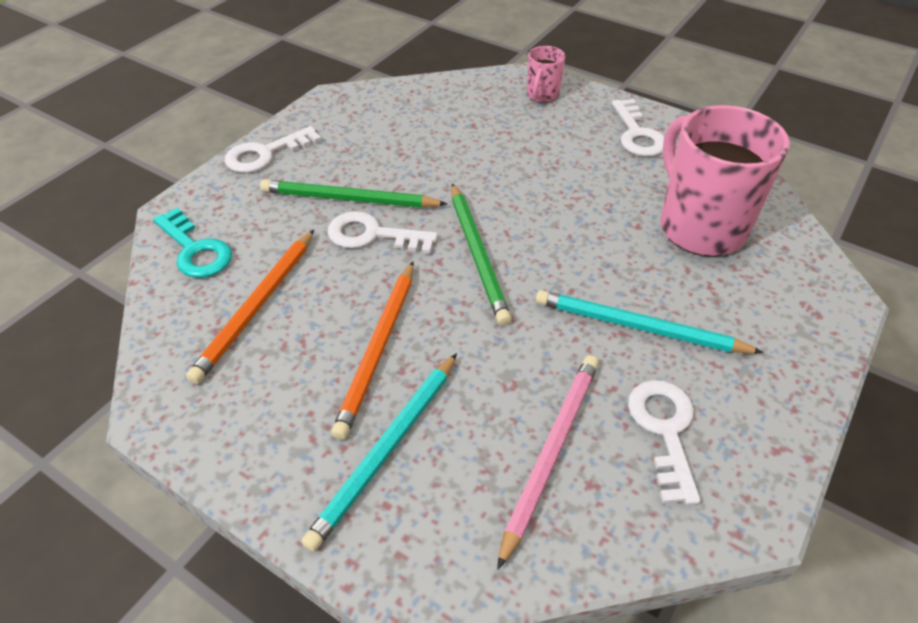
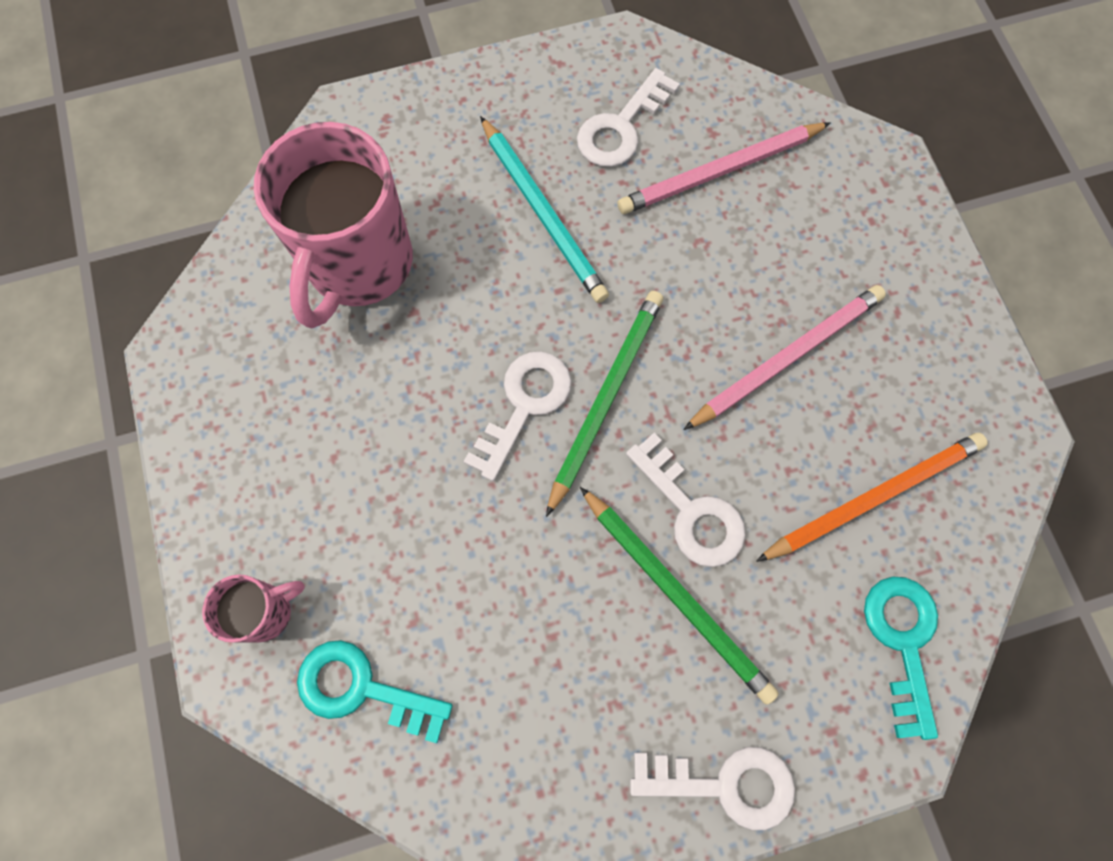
camera: 140 degrees left, 25 degrees up
(378, 349) = (786, 357): orange pencil -> pink pencil
(387, 450) = (843, 260): turquoise pencil -> none
(470, 98) = (362, 688): none -> turquoise key
(637, 134) = (248, 438): white key -> white key (524, 405)

